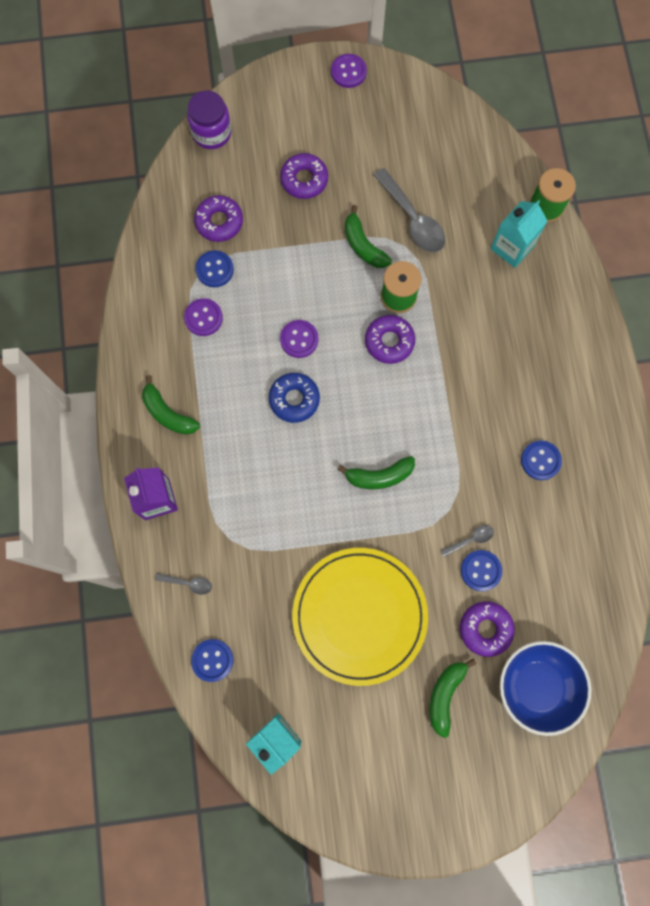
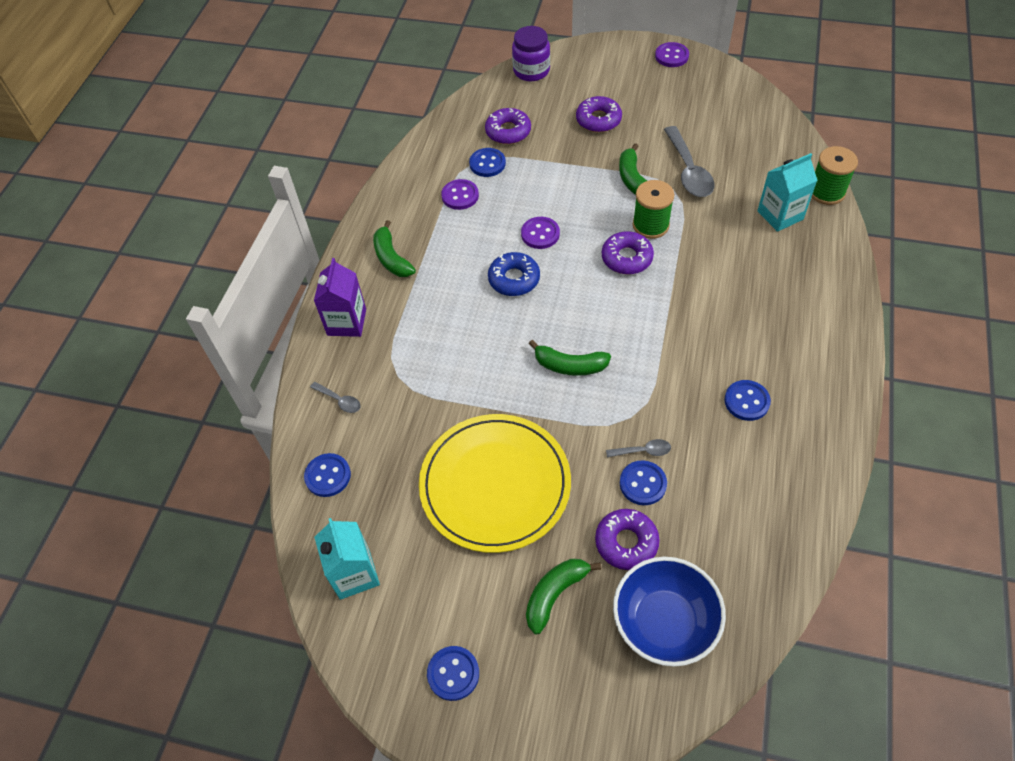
camera: 25 degrees right, 20 degrees down
(391, 791) = (453, 673): none -> blue button

